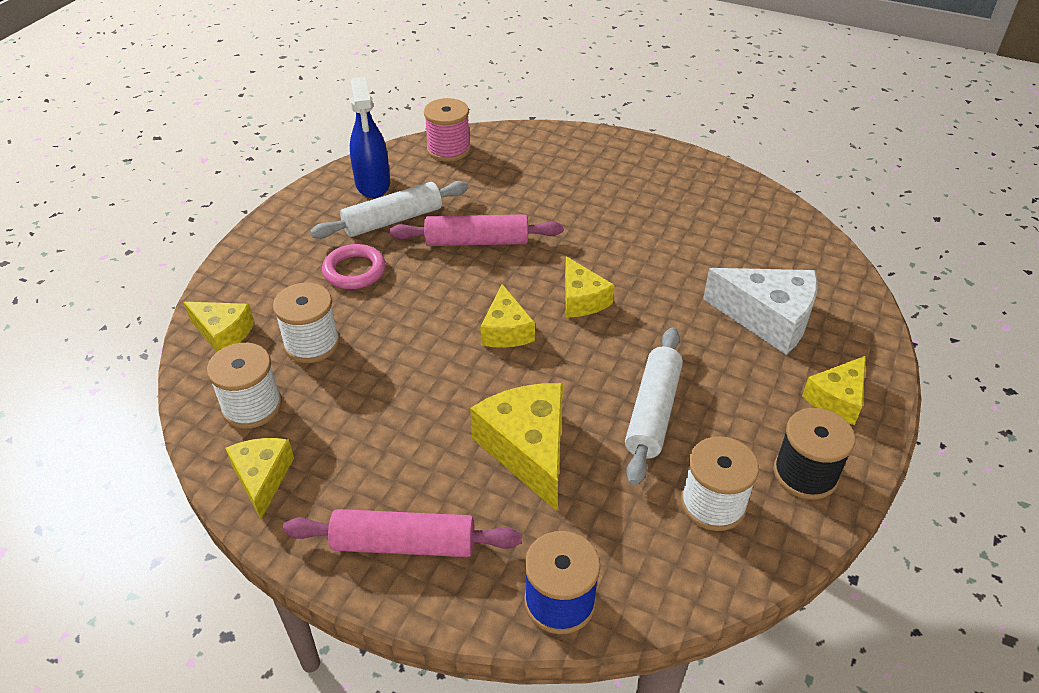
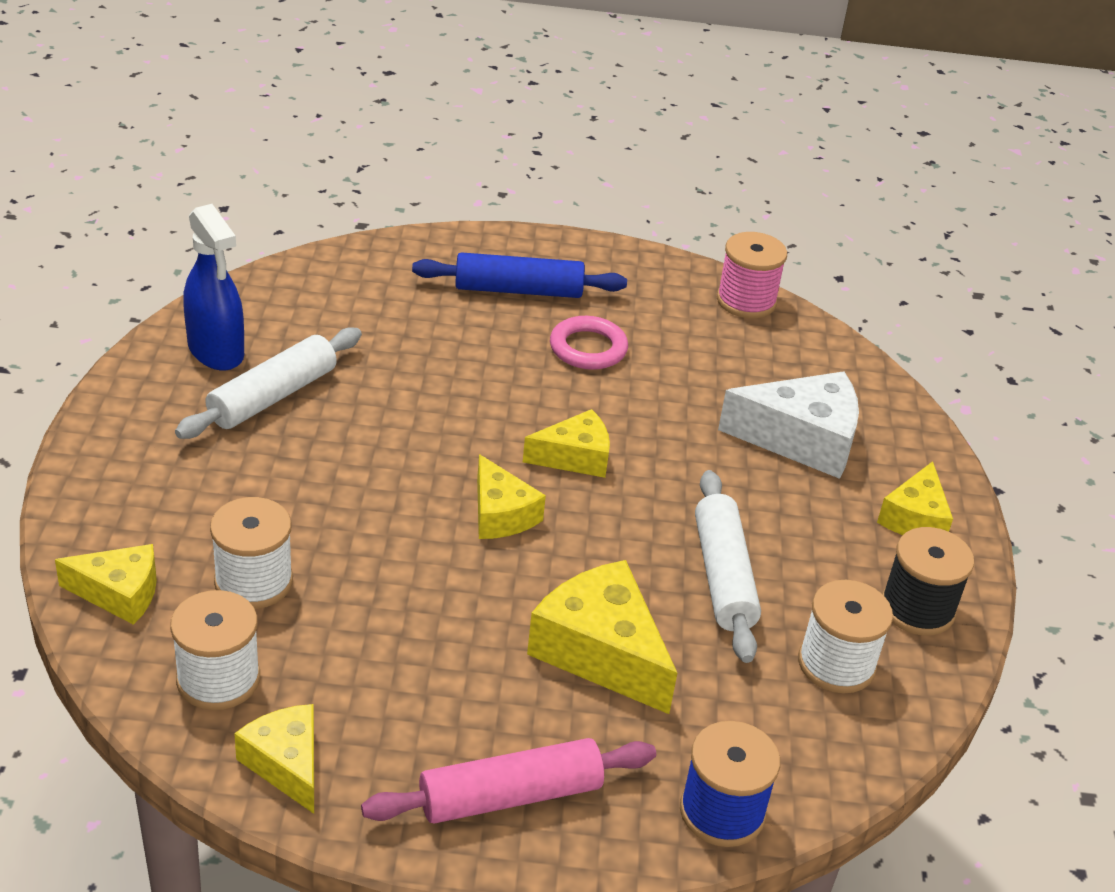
camera: 25 degrees left, 5 degrees down
(354, 271) = (257, 474): pink ring -> pink ring (588, 348)
(448, 149) = (297, 285): pink spool -> pink spool (746, 301)
(476, 242) = (403, 406): pink rolling pin -> none
(582, 299) = (575, 457): yellow cheese -> yellow cheese turned 60 degrees counterclockwise
(600, 174) = (518, 290): none -> blue rolling pin

